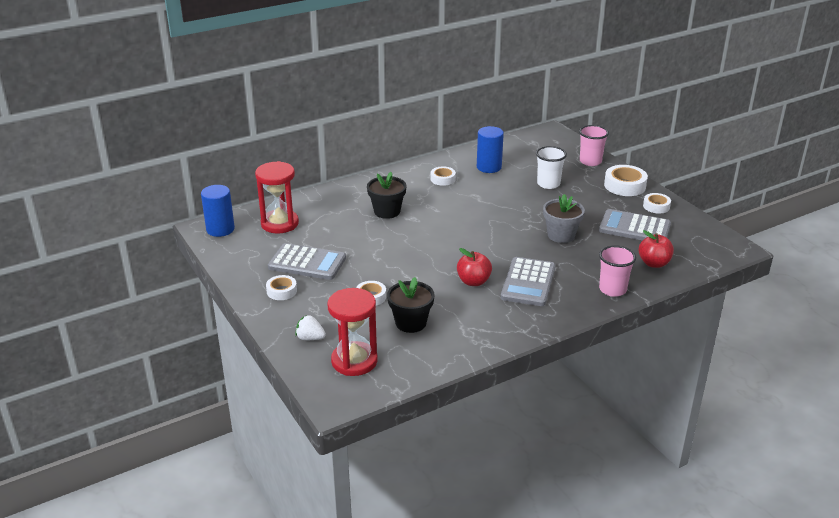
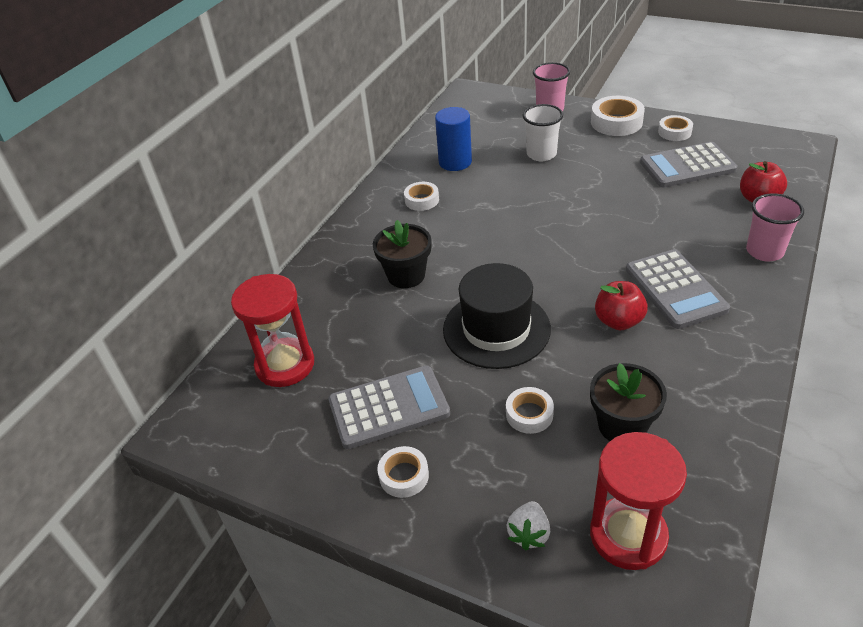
camera: 30 degrees left, 10 degrees up
(220, 229) = (206, 420): blue cylinder -> none
(310, 338) = (529, 534): white strawberry -> white strawberry turned 60 degrees counterclockwise
(402, 255) = (496, 329): none -> black hat
(561, 235) = (631, 210): grey flower pot -> none

